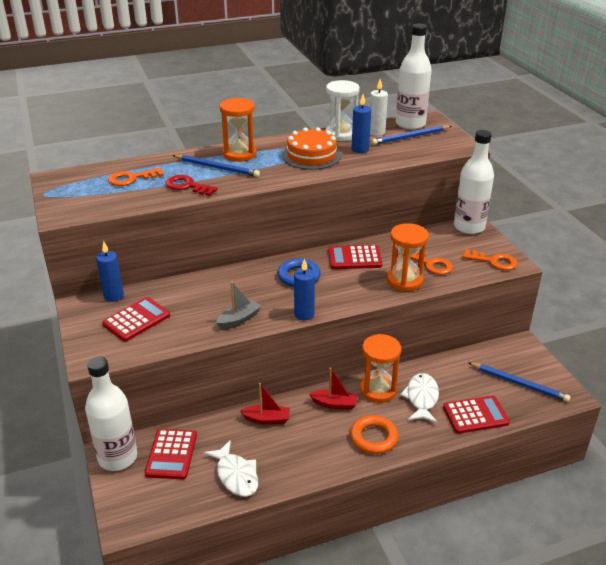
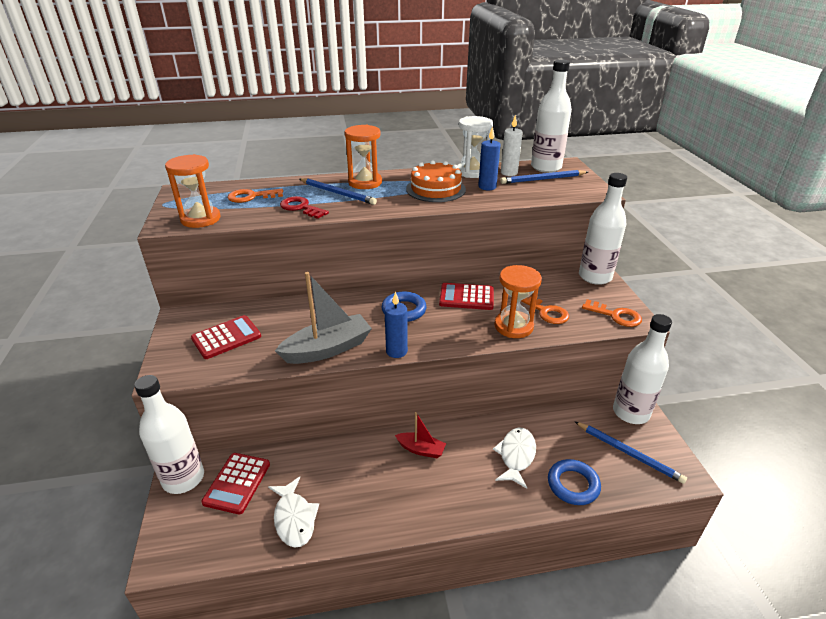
camera: 10 degrees right, 0 degrees up
(113, 296) = (215, 311): blue candle -> none
(239, 319) = (327, 349): grey boat -> grey boat, size x1.81
(267, 419) = (346, 457): red boat -> none
(373, 437) = (453, 495): orange ring -> none
(378, 390) = (471, 439): orange hourglass -> orange hourglass (200, 219)
(475, 415) = (573, 485): red calculator -> blue ring
(516, 349) = (630, 412): none -> white bottle

